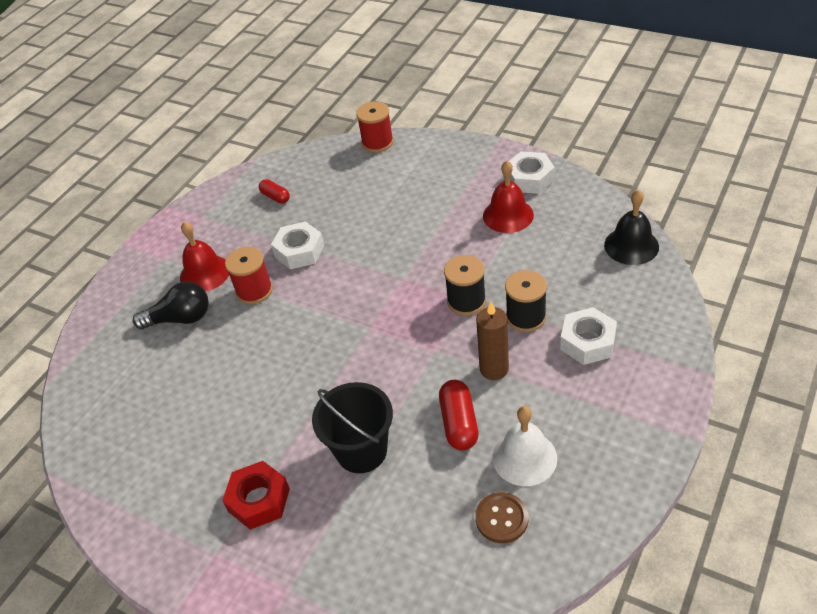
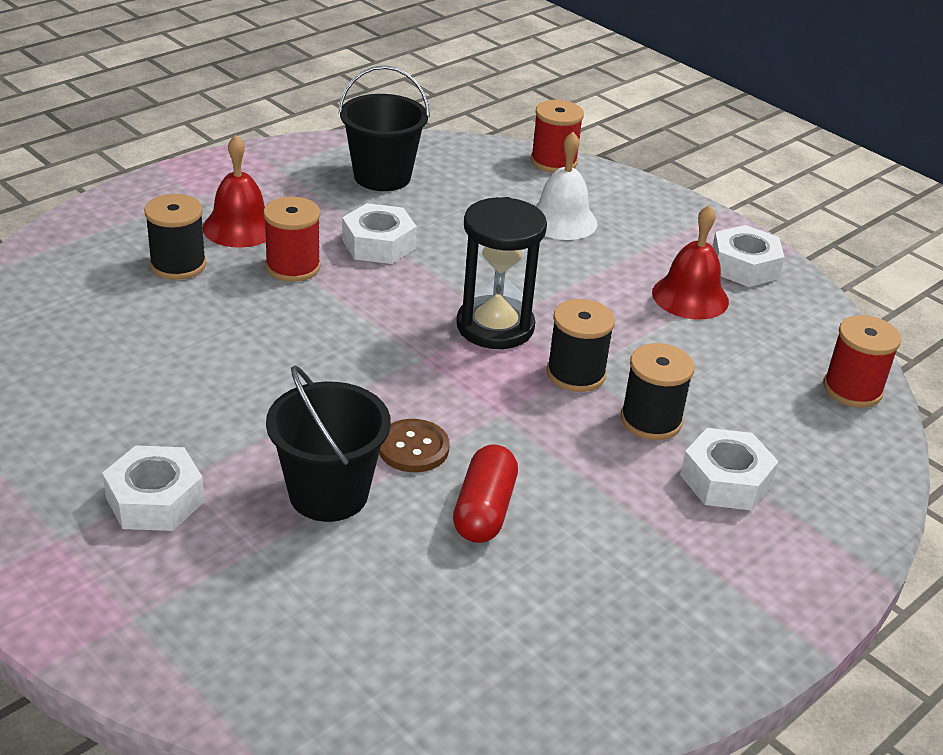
camera: 10 degrees right, 10 degrees down
(180, 319) = (178, 265): black light bulb -> black spool
(259, 500) = (155, 499): red nut -> white nut
(275, 197) = (382, 176): red capsule -> black bucket
(401, 285) = (495, 326): none -> black hourglass
(494, 369) = (570, 465): brown candle -> none
(501, 518) = (480, 646): brown button -> brown button (413, 448)
(524, 457) = (555, 585): white bell -> white bell (561, 220)
(631, 245) = (852, 389): black bell -> red spool

